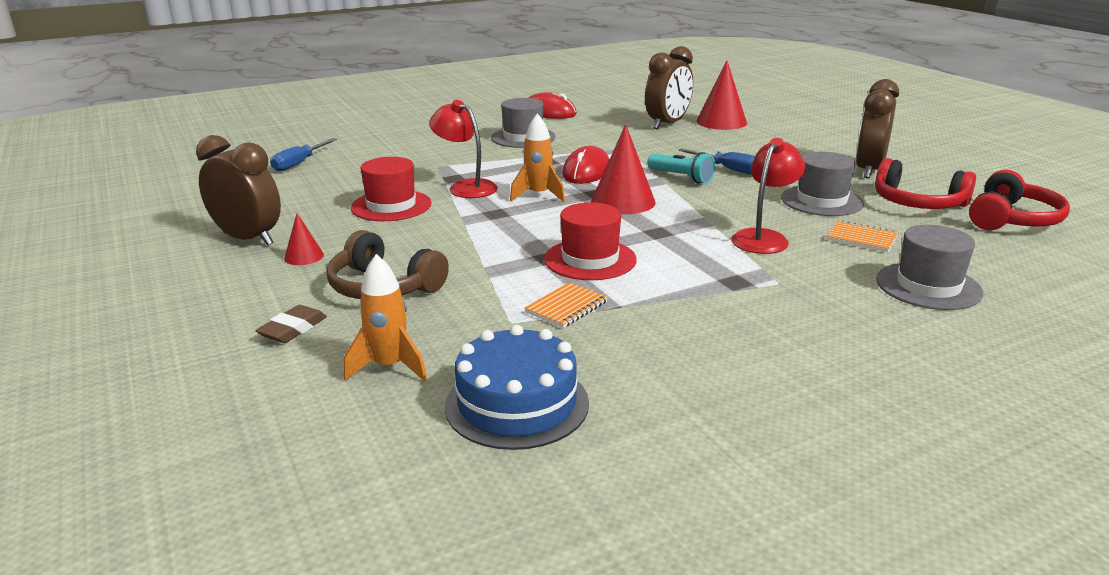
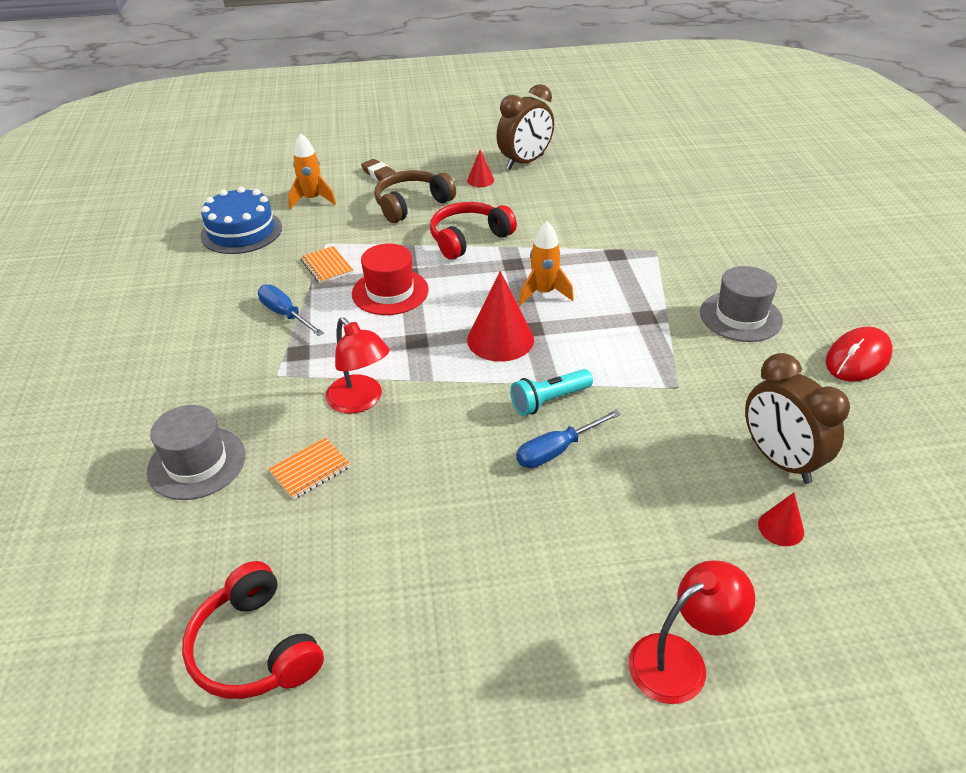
camera: 110 degrees right, 15 degrees up
(299, 163) = (689, 182): blue screwdriver -> blue screwdriver (285, 314)
(391, 206) = (559, 218): red hat -> none
(466, 187) = (587, 257): red lamp -> red lamp (680, 660)
(586, 171) = (599, 336): red mouse -> none
(721, 122) = (781, 528): red cone -> red cone, size x0.52
(821, 201) = (418, 488): grey hat -> none
(869, 170) = (492, 598): brown clock -> none
(917, 203) = (359, 579): red headphones -> red headphones (469, 239)

